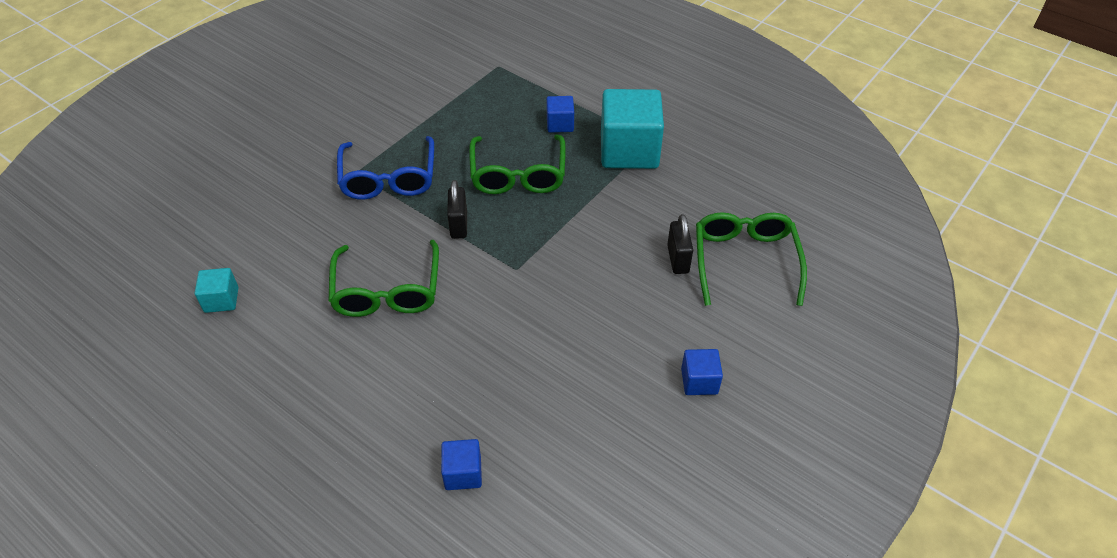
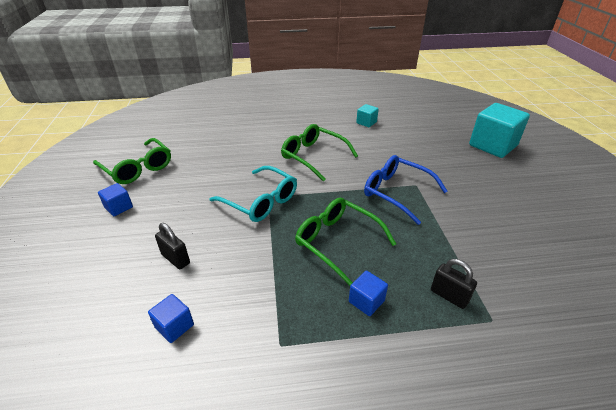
camera: 135 degrees right, 10 degrees down
(459, 225) = (326, 196): black padlock -> black padlock (449, 296)
(463, 473) = (205, 134): blue cube -> blue cube (174, 326)
(531, 269) = (260, 201): none -> turquoise glasses
(629, 151) = (288, 319): turquoise cube -> turquoise cube (492, 145)
(745, 262) = (122, 288): green glasses -> green glasses (137, 168)

